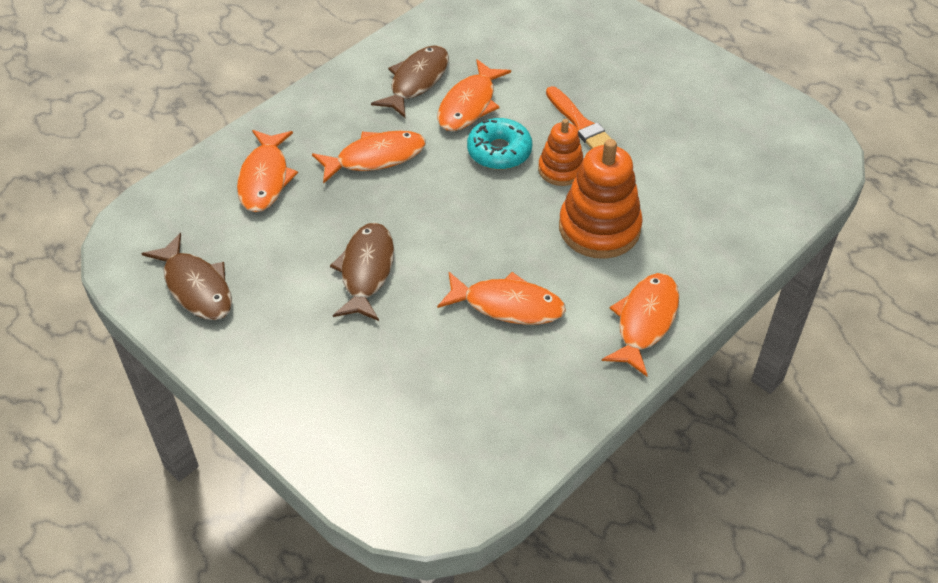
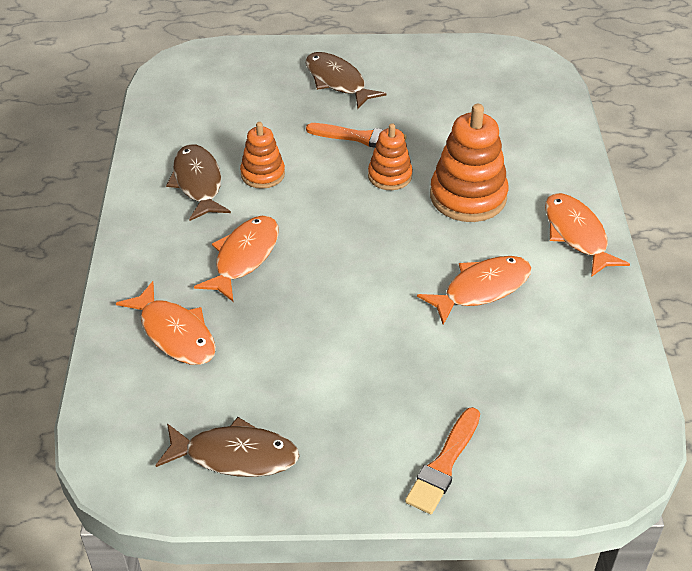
camera: 45 degrees left, 5 degrees down
(308, 402) = (444, 464): none -> orange brush
(366, 271) = (353, 341): brown fish -> brown fish (337, 81)
(469, 105) = (263, 174): orange fish -> orange stacking toy
(499, 151) = (330, 192): turquoise donut -> none

